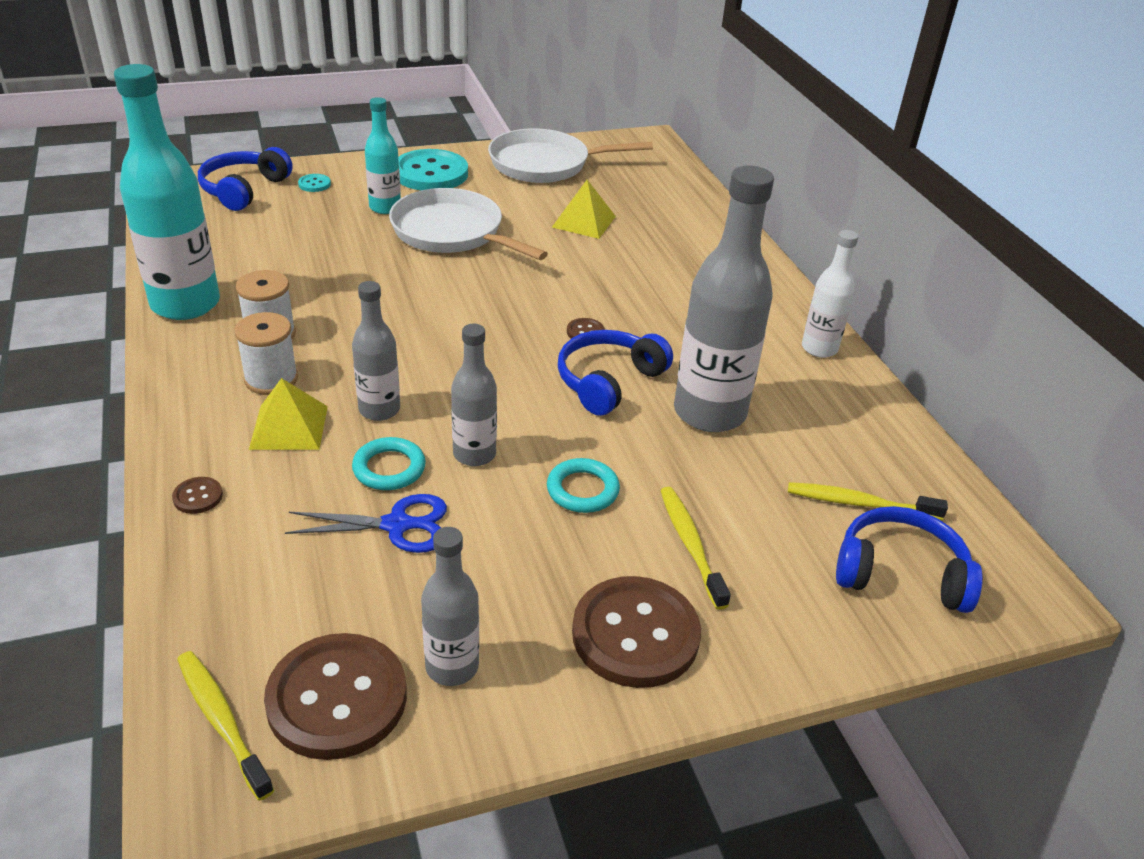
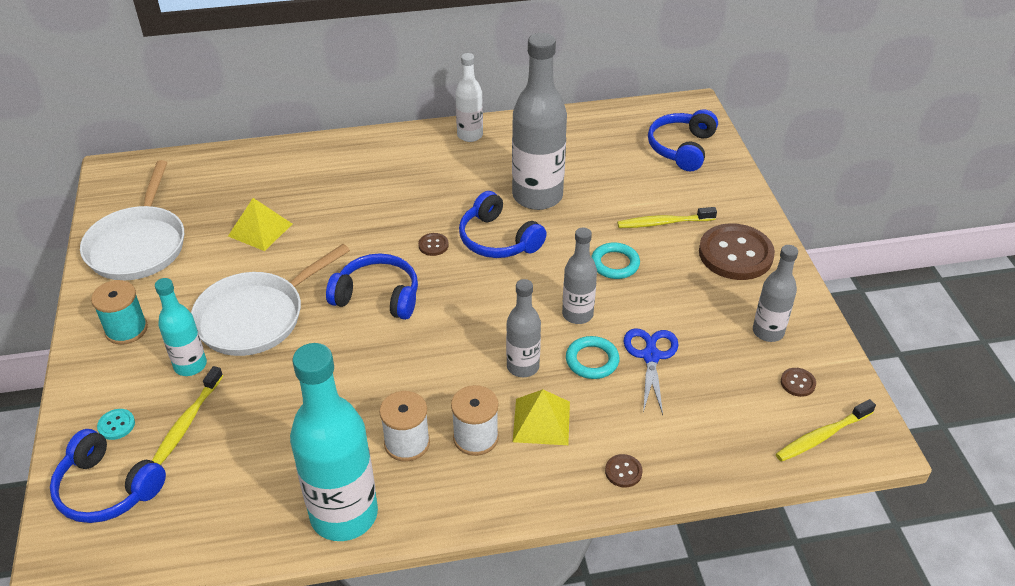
camera: 80 degrees left, 5 degrees up
(337, 698) = (797, 383): brown button -> brown button, size x0.41
(430, 173) = (126, 329): turquoise button -> turquoise spool
(490, 300) = (378, 296): none -> blue headphones
(859, 503) = (626, 150): yellow toothbrush -> yellow toothbrush (187, 421)

